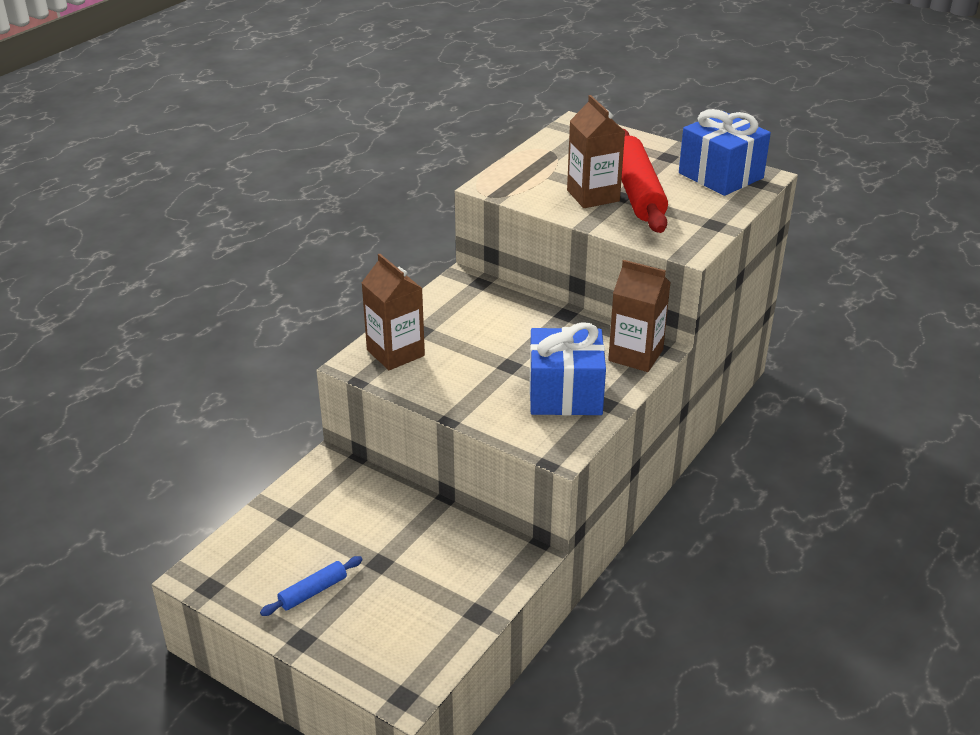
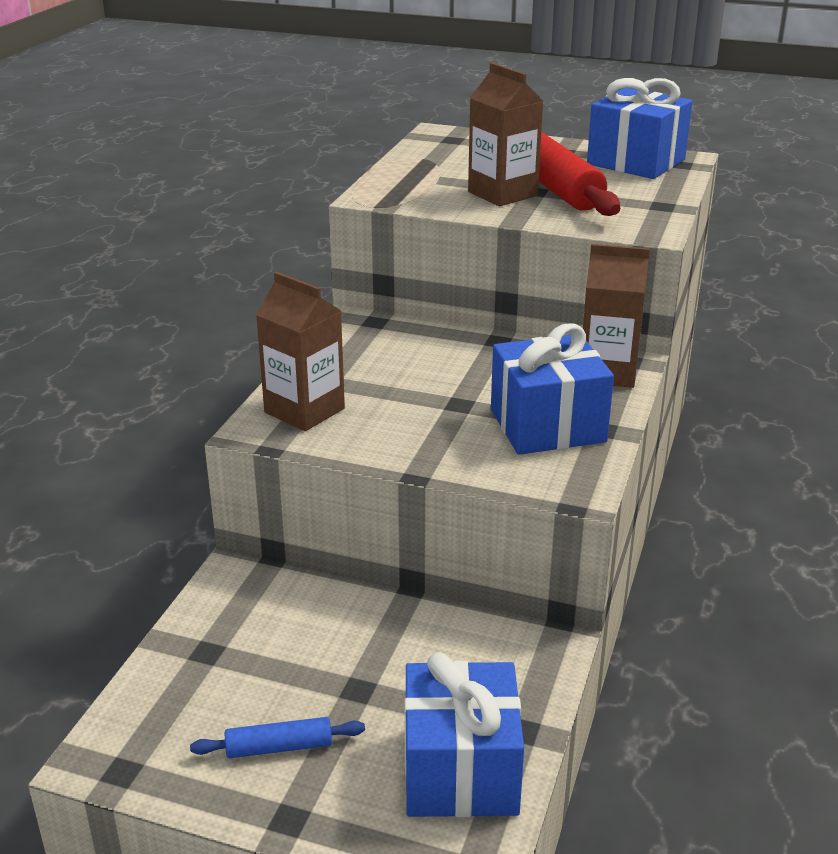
camera: 15 degrees left, 5 degrees down
(313, 592) = (279, 747): blue rolling pin -> blue rolling pin turned 45 degrees clockwise
(424, 632) = (460, 771): none -> blue gift

